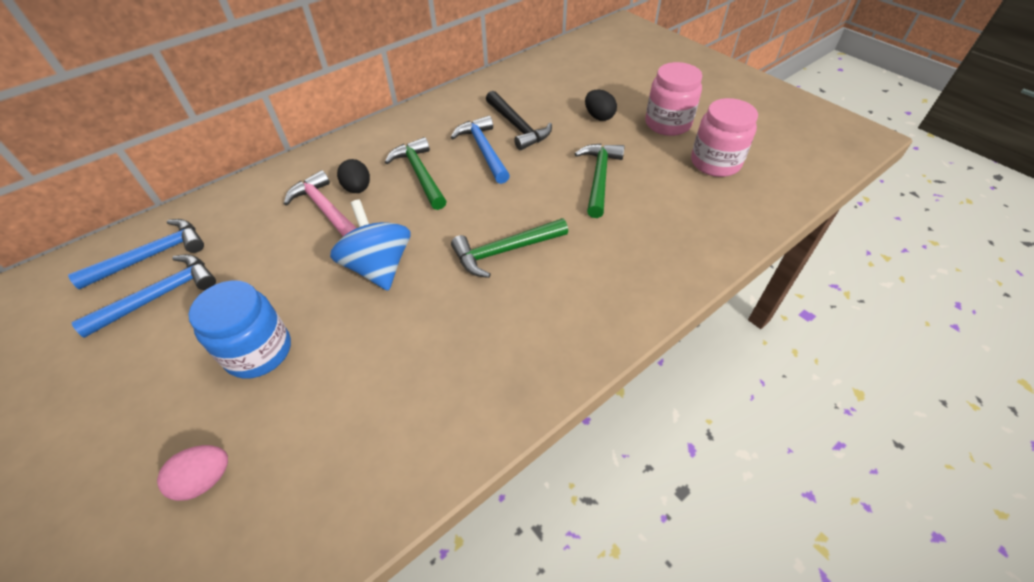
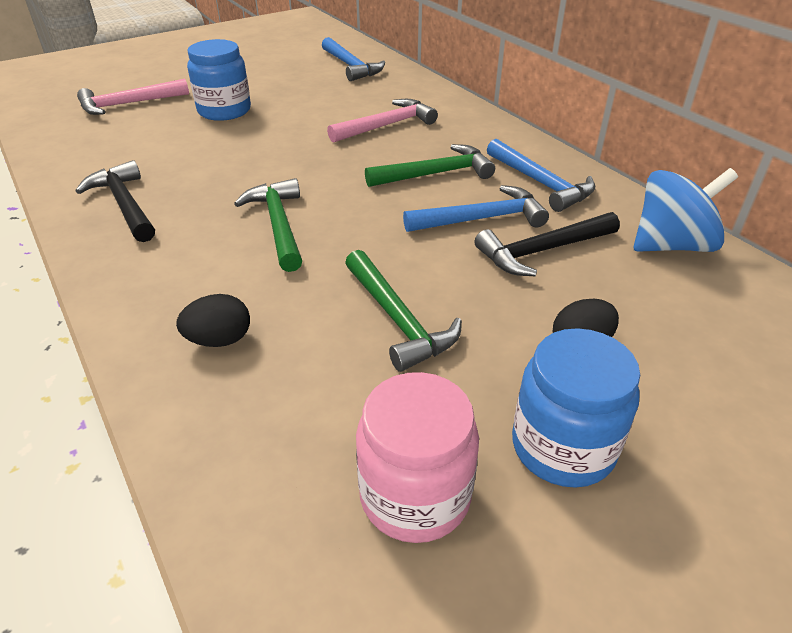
camera: 95 degrees right, 10 degrees down
(159, 296) = (304, 74): blue hammer -> blue hammer (540, 183)
(205, 479) = (129, 104): pink egg -> pink hammer
(358, 189) = (417, 140): black egg -> black egg (219, 340)
(379, 267) = (291, 153): blue spinning top -> blue spinning top (671, 245)
(483, 374) = (125, 205): none -> black hammer
(599, 178) = (397, 319): green hammer -> green hammer turned 45 degrees clockwise
(667, 124) = (563, 447): pink jar -> blue jar

